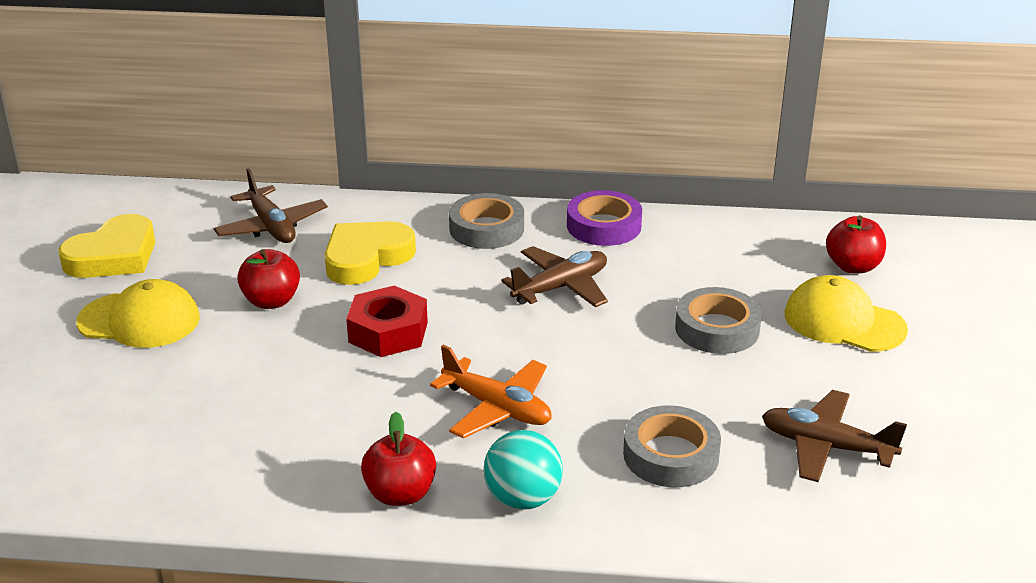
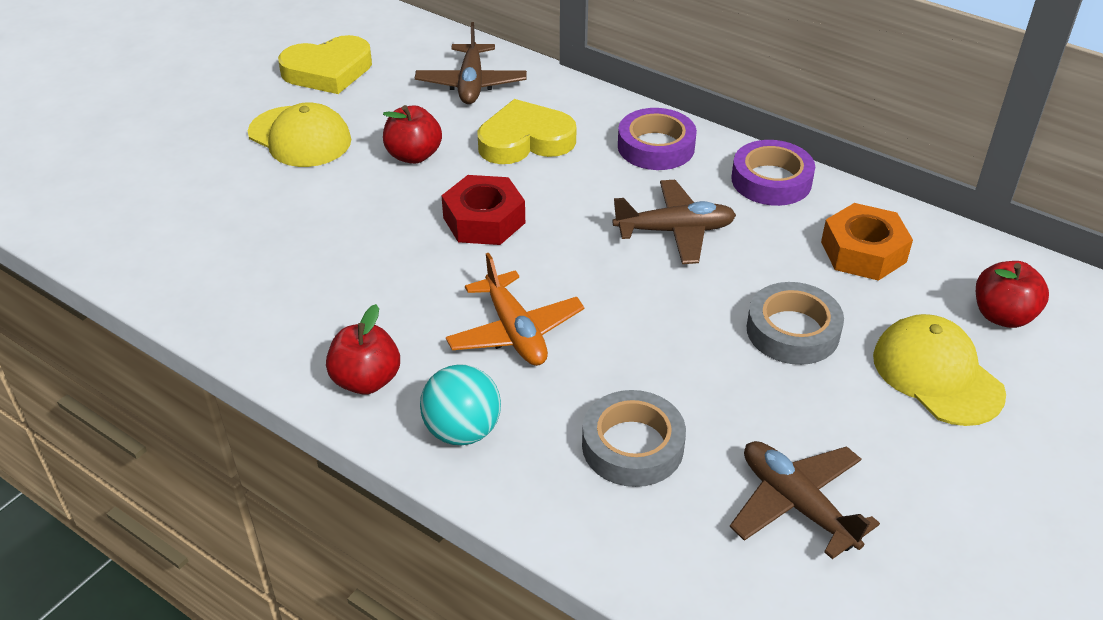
camera: 30 degrees right, 10 degrees up
(486, 229) = (656, 147): grey tape -> purple tape
(718, 255) = (863, 252): none -> orange nut

